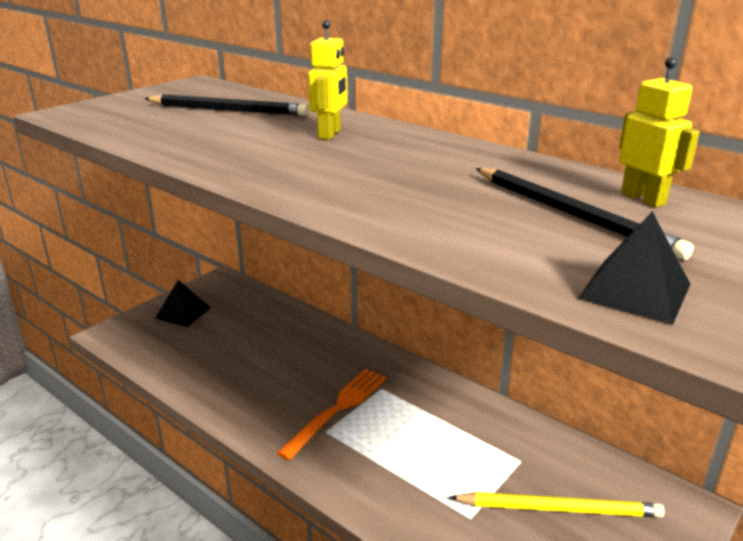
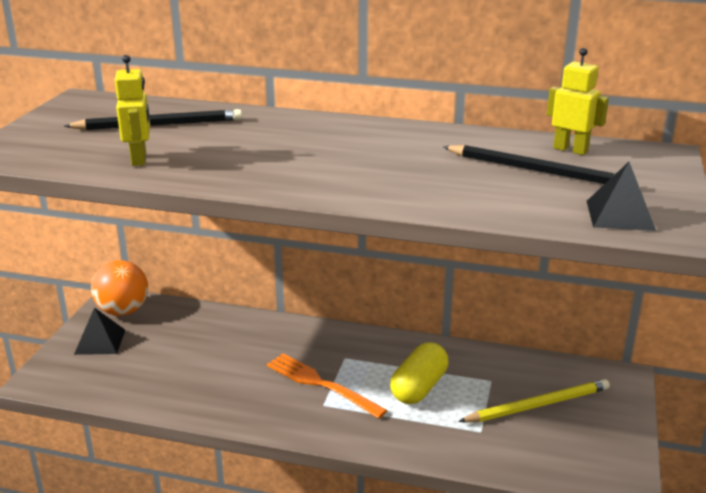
camera: 25 degrees left, 0 degrees up
(222, 291) = (123, 311): none -> orange ball
(330, 134) = (286, 134): yellow robot -> yellow robot (139, 159)
(338, 408) = (320, 384): orange fork -> orange fork turned 60 degrees counterclockwise
(435, 443) = (419, 387): none -> yellow capsule

